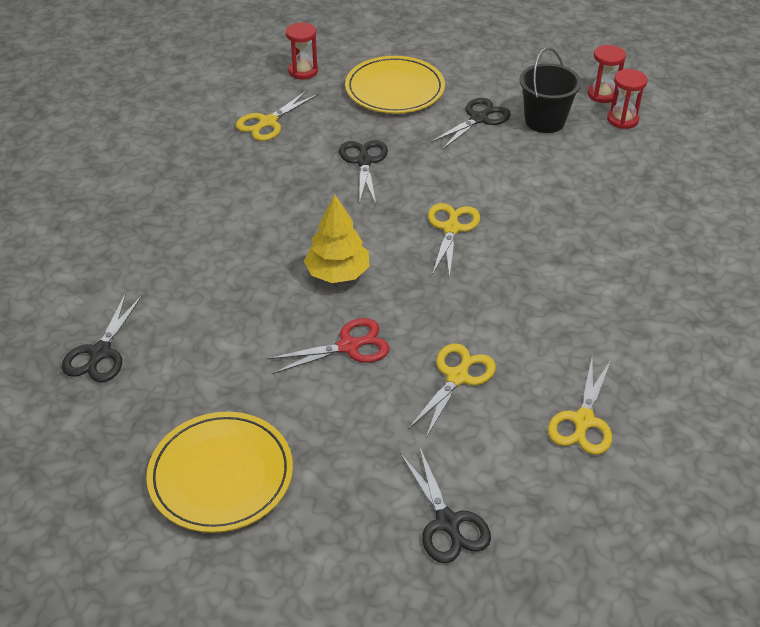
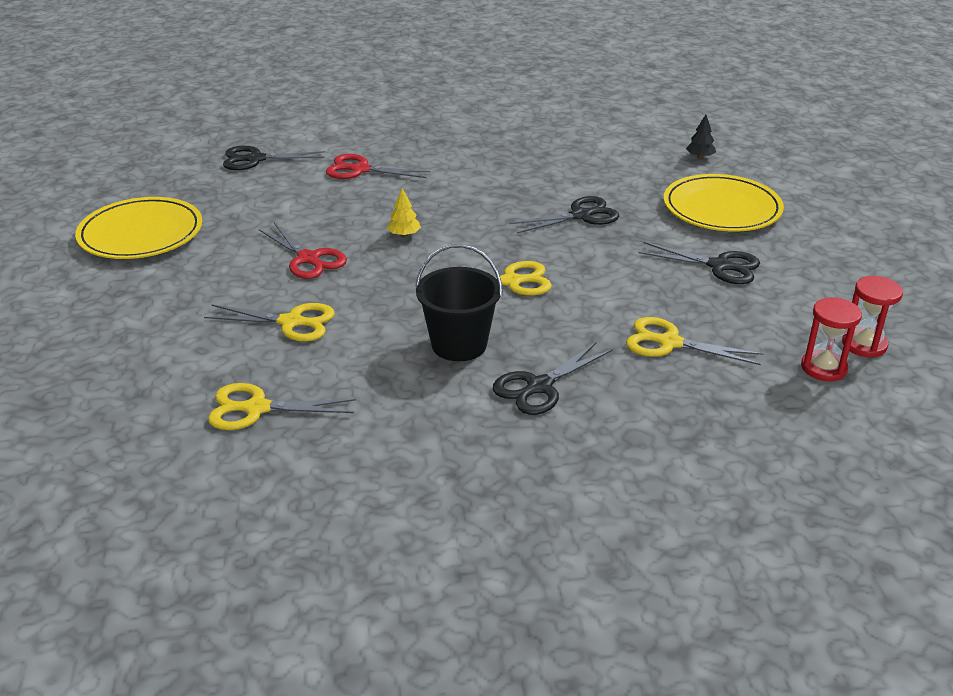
camera: 70 degrees right, 10 degrees down
(185, 276) = (360, 170): none -> red scissors
(268, 122) = (599, 158): yellow scissors -> yellow scissors (669, 343)
(303, 71) = (700, 157): red hourglass -> black tree
(337, 273) = (404, 234): yellow tree -> yellow tree, size x0.51
(447, 522) = (107, 348): black scissors -> black scissors (539, 386)
(544, 121) = (760, 310): black bucket -> black bucket (459, 345)

